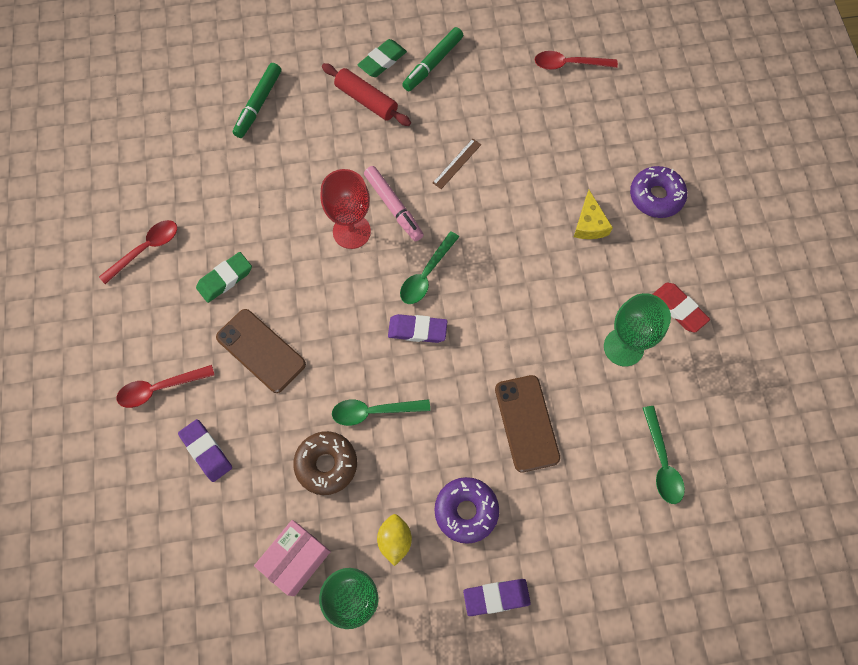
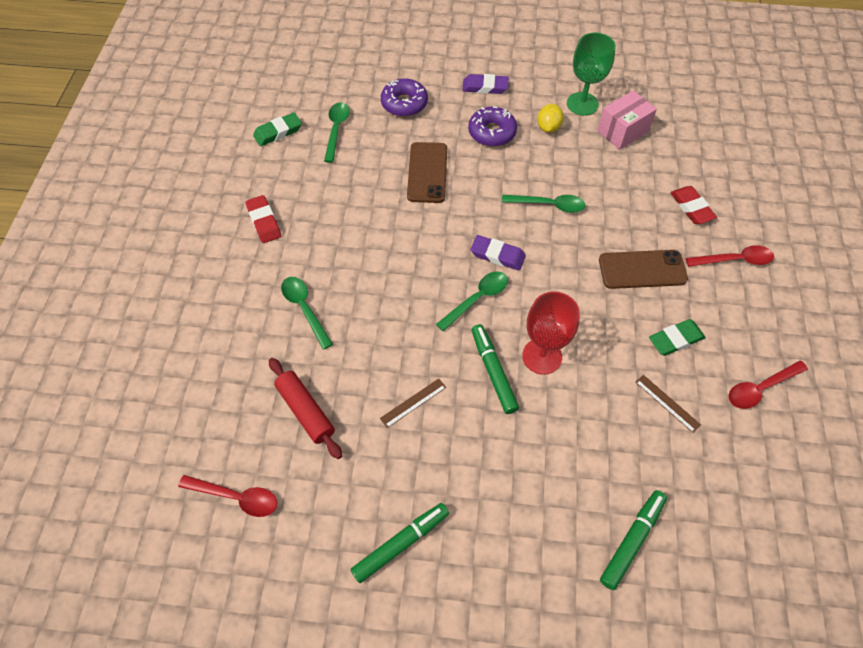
camera: 165 degrees left, 10 degrees down
(206, 451) = (691, 207): purple eraser -> red eraser
(232, 215) = (667, 403): none -> brown ruler
(261, 350) = (642, 270): brown phone -> brown phone turned 60 degrees counterclockwise
(326, 464) = (593, 179): brown donut -> none
(366, 100) = (496, 510): red rolling pin -> red rolling pin (306, 411)
(382, 61) = (464, 565): green eraser -> green eraser (278, 132)
(393, 206) = (493, 372): pink marker -> green marker
(589, 224) = (304, 308): yellow cheese -> green spoon
(623, 347) = (326, 205): green goblet -> none
(656, 196) = (227, 319): purple donut -> purple donut (404, 103)

